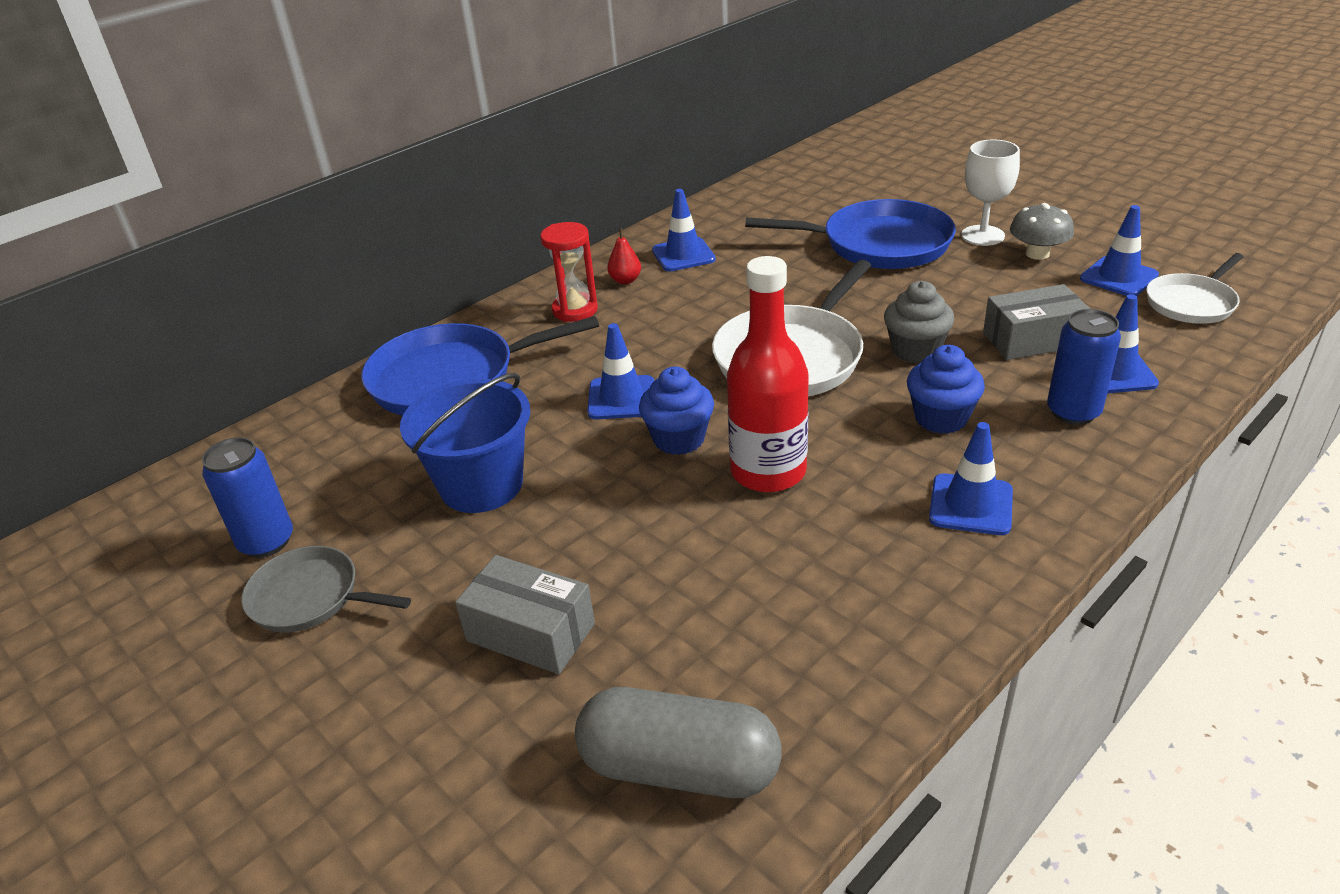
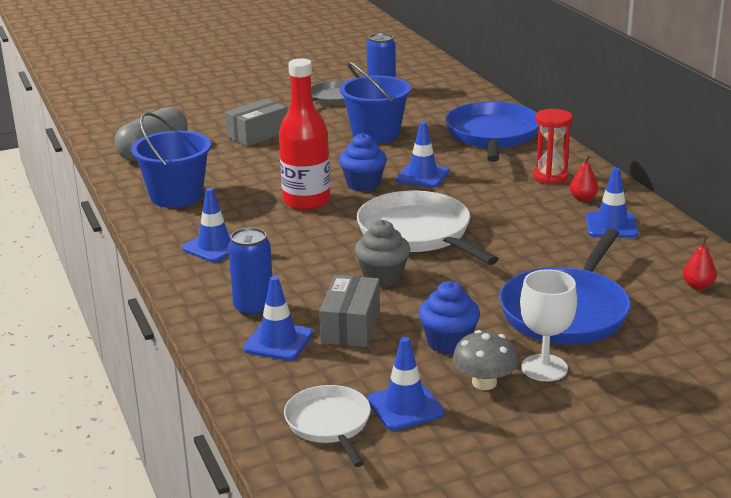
camera: 110 degrees right, 10 degrees down
(776, 202) = (698, 286): none -> red pear
(851, 625) = (176, 196): none -> blue bucket
(941, 418) = (298, 262): blue cupcake -> blue cupcake (448, 343)

